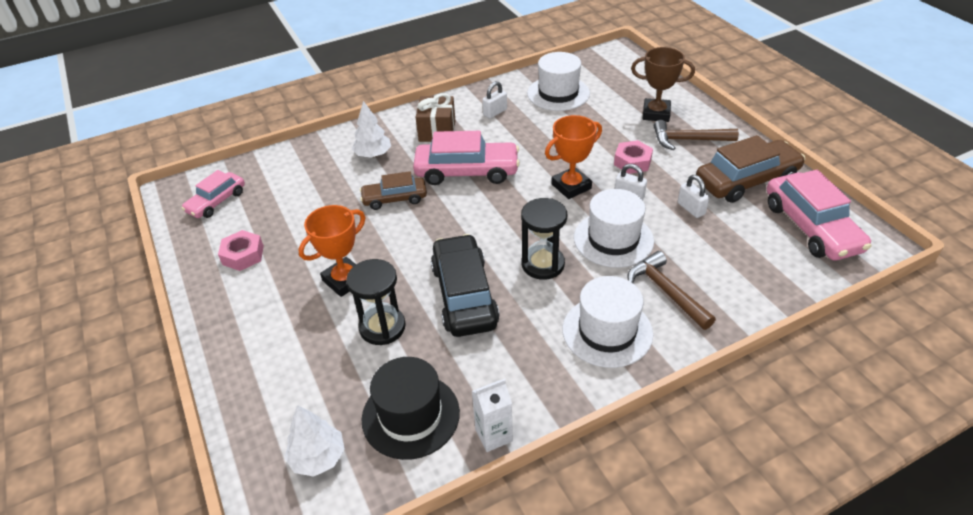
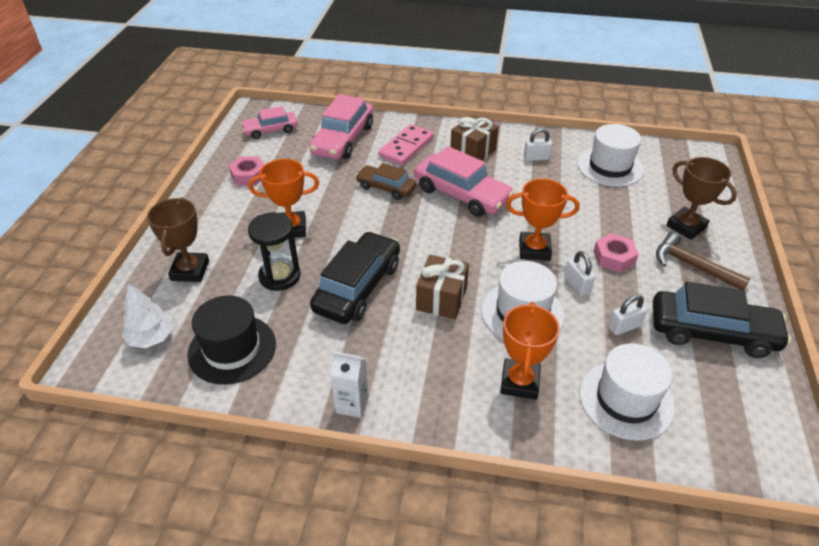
camera: 35 degrees right, 0 degrees up
(285, 374) = (190, 270): none -> brown trophy
(373, 154) = (406, 147): white tree -> pink domino
(493, 435) = (268, 401): white carton -> white carton (352, 404)
(543, 264) = (441, 299): black hourglass -> brown gift
(607, 331) = (434, 382): white hat -> white hat (626, 399)
(666, 292) = (519, 382): brown hammer -> orange trophy
(691, 209) = (624, 327): white padlock -> white padlock turned 60 degrees clockwise
(746, 180) = (712, 332): brown car -> black car
(811, 227) = (733, 412): pink car -> pink car (343, 139)

